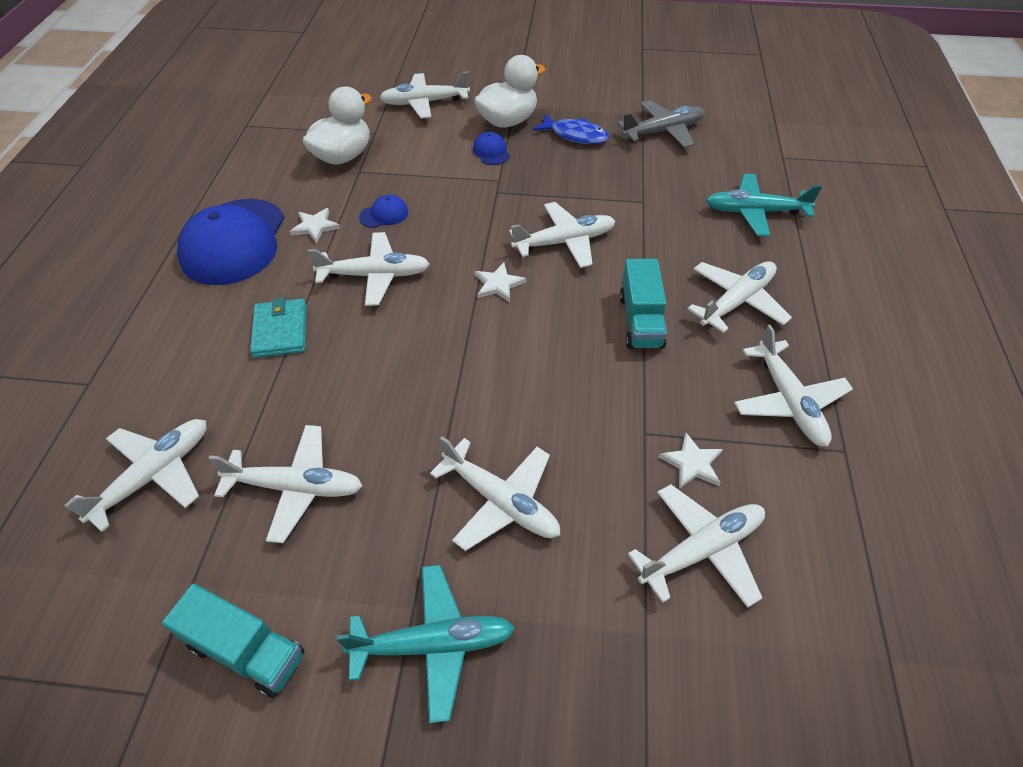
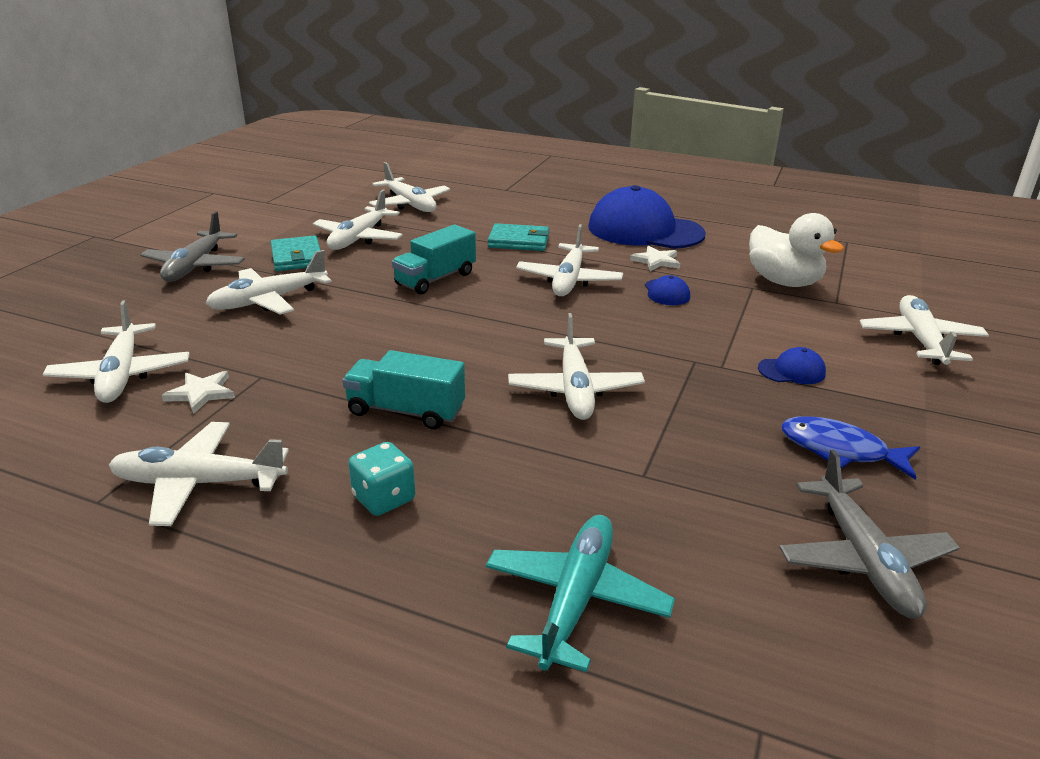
camera: 105 degrees right, 20 degrees down
(246, 650) = (260, 221): turquoise truck -> turquoise truck (435, 279)
(374, 531) = (297, 257): none -> turquoise wallet
(433, 644) = (195, 266): turquoise plane -> grey plane
(498, 284) = (521, 336): white star -> none
(508, 121) = (878, 396): white duck -> none
(575, 135) = (840, 450): blue fish -> blue fish turned 75 degrees clockwise
(736, 301) = (384, 498): white plane -> turquoise dice

